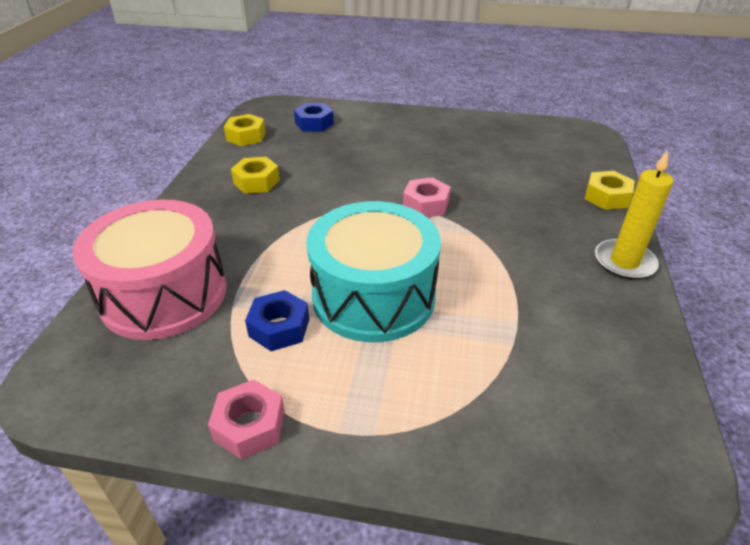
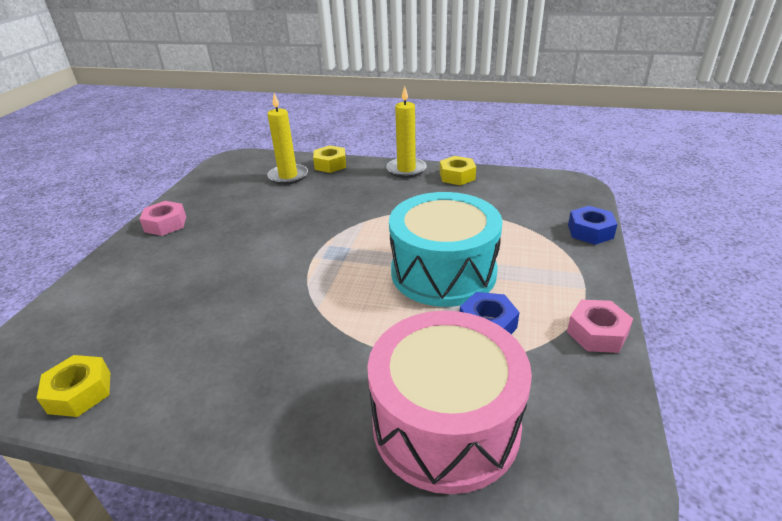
camera: 85 degrees left, 5 degrees down
(256, 182) = (223, 366): yellow nut -> yellow nut (457, 176)
(314, 123) = (92, 321): blue nut -> blue nut (590, 231)
(426, 204) = (316, 241): pink nut -> pink nut (165, 224)
(561, 171) = (288, 176): none -> yellow candle

